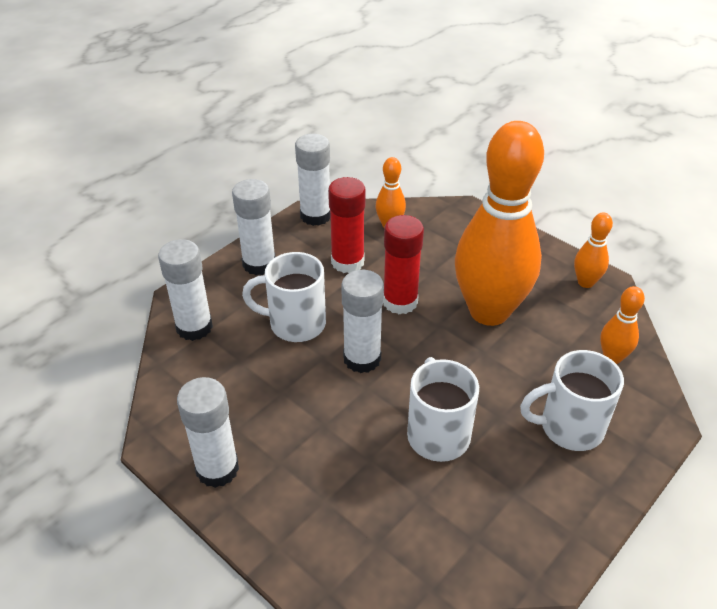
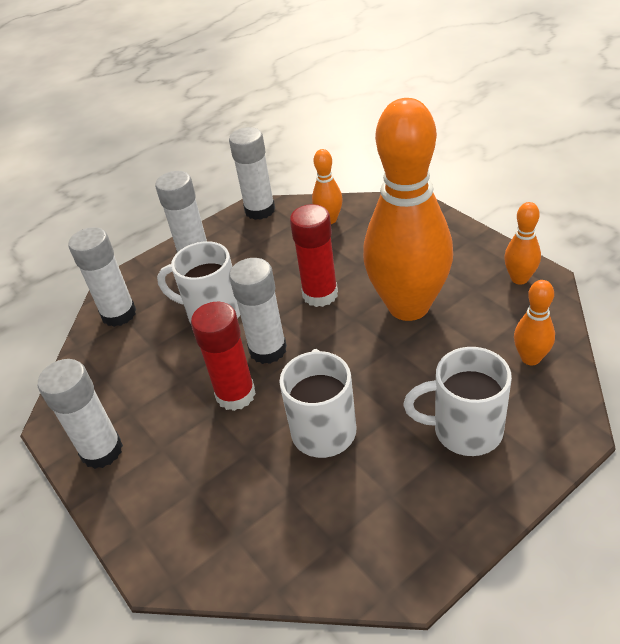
camera: 15 degrees right, 0 degrees up
(347, 262) = (279, 255): red glue stick -> red glue stick (235, 394)

